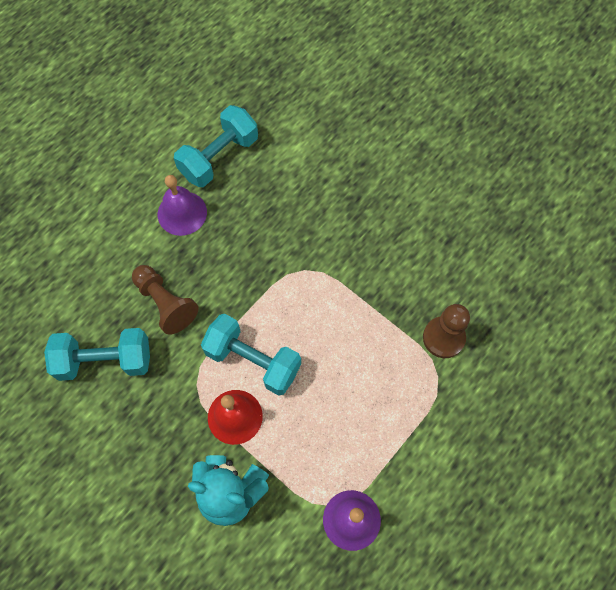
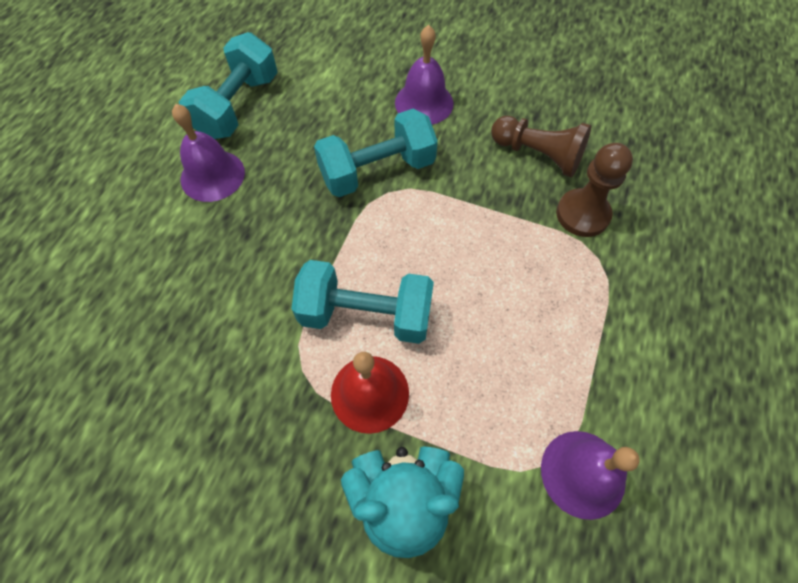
camera: 20 degrees left, 5 degrees down
(105, 360) = (162, 382): turquoise dumbbell -> turquoise dumbbell (377, 171)
(165, 303) = (225, 283): brown pawn -> brown pawn (538, 155)
(364, 200) = (424, 103): none -> purple bell

